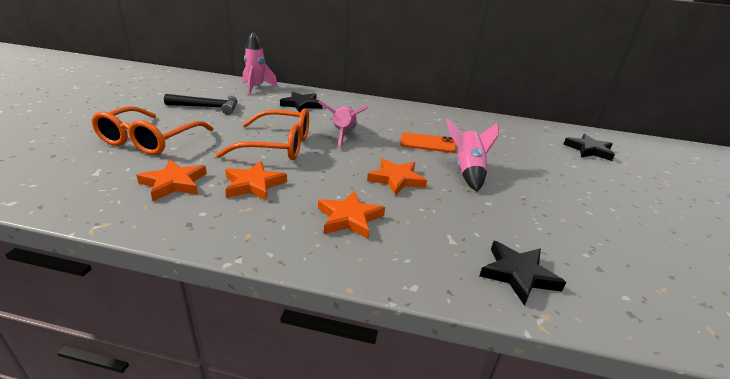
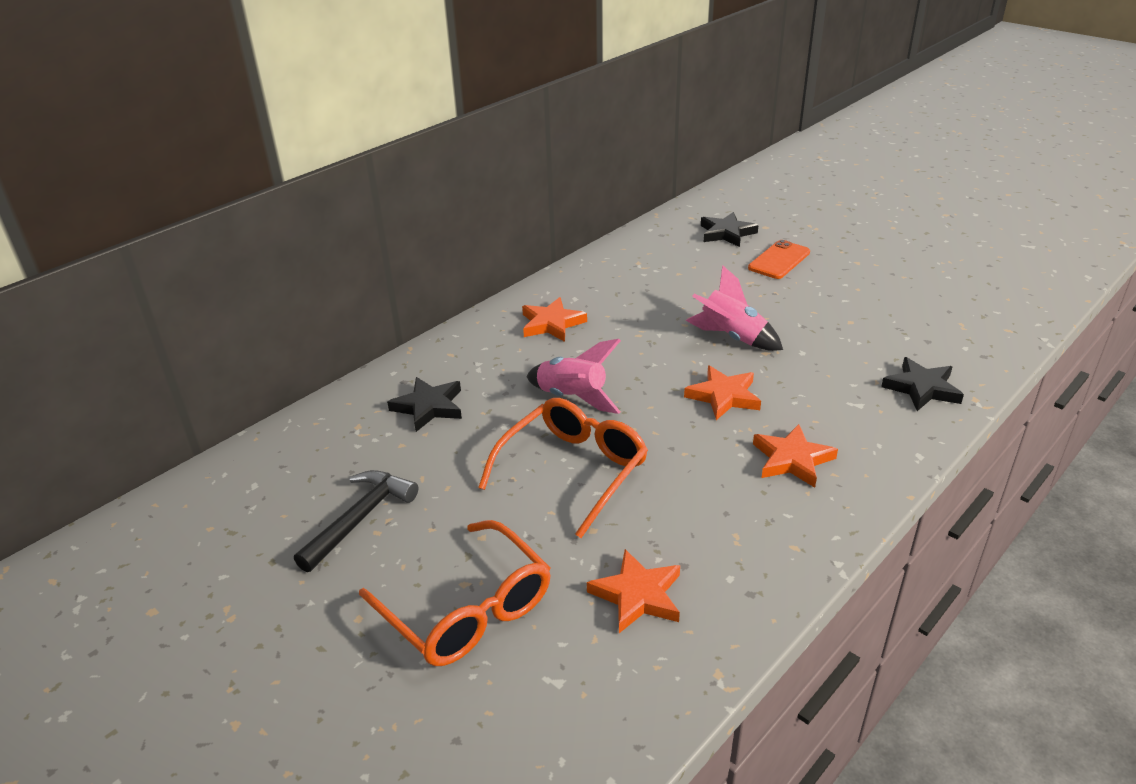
camera: 55 degrees left, 5 degrees up
(254, 184) = (679, 518): orange star -> orange star (551, 324)
(256, 87) = (301, 439): pink rocket -> none
(427, 143) = (644, 337): orange phone -> orange phone (779, 260)

